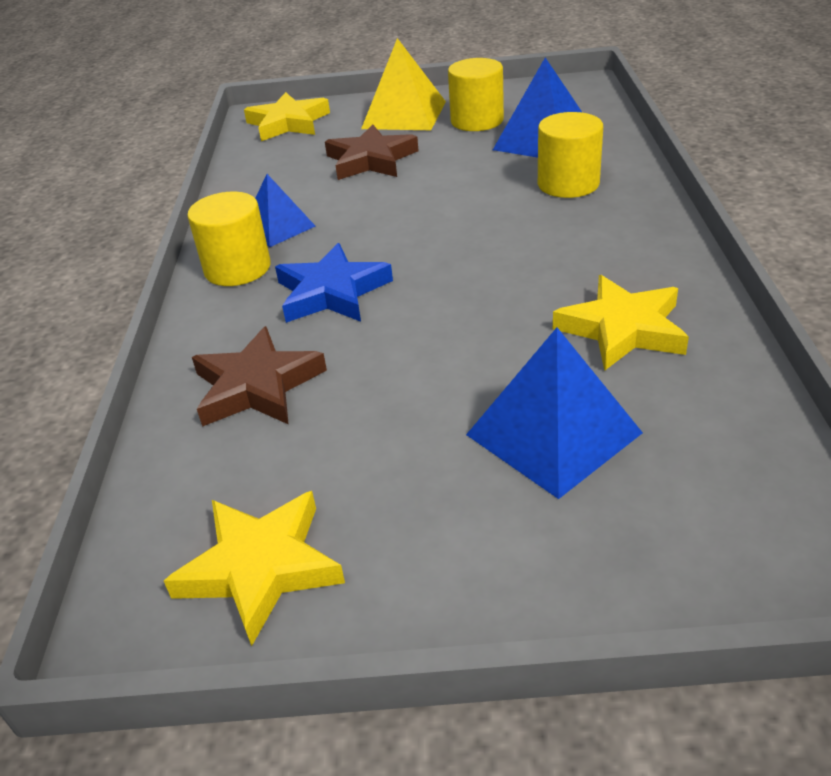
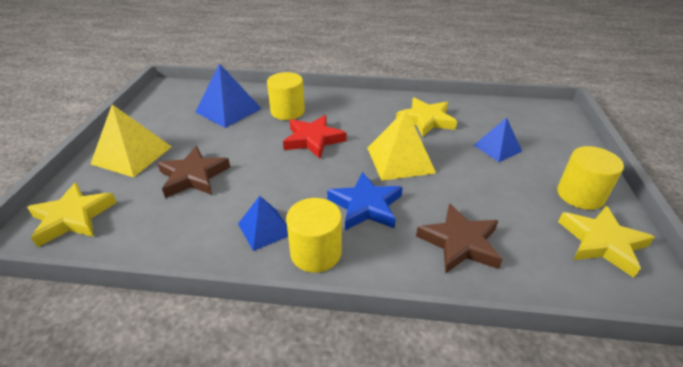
camera: 85 degrees left, 0 degrees up
(462, 310) = (400, 160): none -> yellow pyramid
(477, 121) = (177, 127): yellow cylinder -> yellow cylinder (580, 195)
(491, 221) = (313, 140): none -> red star
(553, 433) = (497, 148): blue pyramid -> blue pyramid, size x0.63

